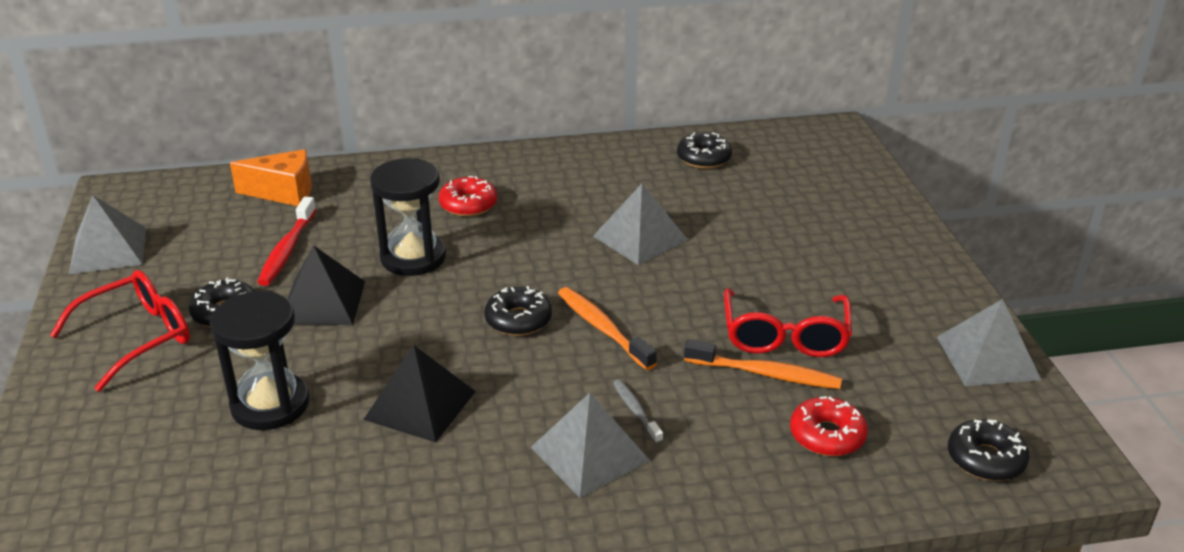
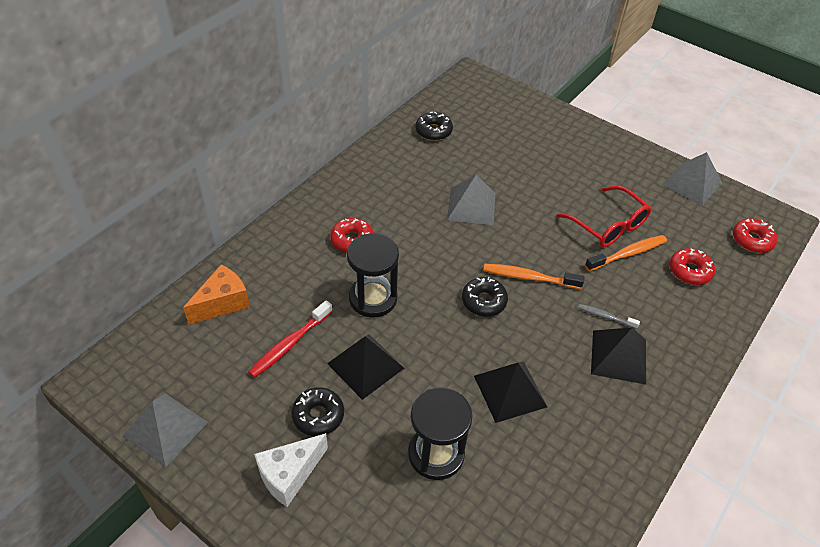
camera: 45 degrees left, 15 degrees up
(137, 337) = (289, 475): red glasses -> white cheese
(287, 250) = (289, 344): red toothbrush -> red toothbrush turned 75 degrees clockwise
(589, 454) = (618, 356): grey pyramid -> black pyramid
(985, 459) = (752, 240): black donut -> red donut

